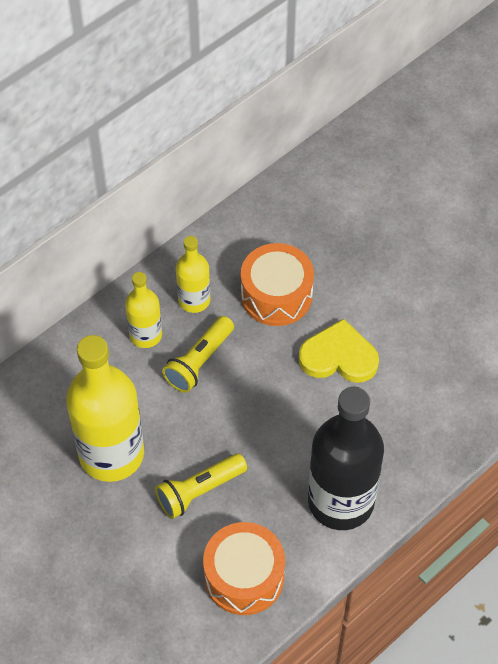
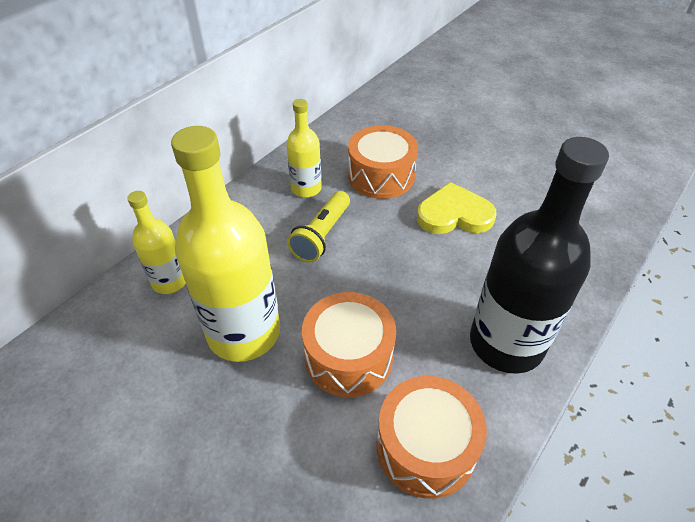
camera: 10 degrees left, 10 degrees down
(145, 335) = (264, 220): yellow bottle -> yellow bottle (169, 281)
(199, 491) = (348, 356): yellow flashlight -> orange drum

